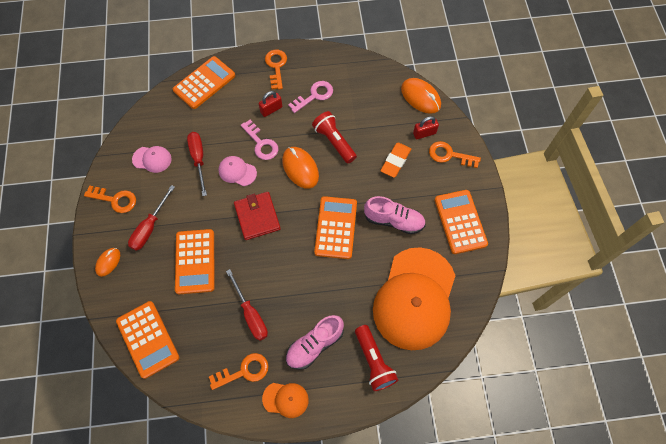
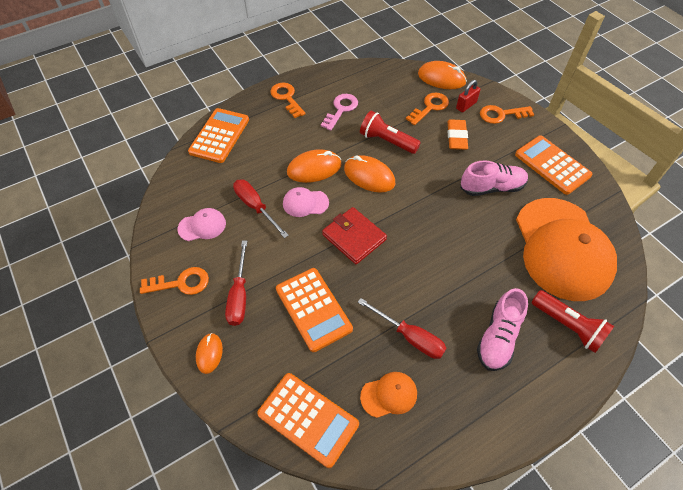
camera: 25 degrees left, 10 degrees down
(244, 371) = (442, 402): orange key -> orange key (430, 107)
(261, 143) = (314, 168): pink key -> orange mouse
(271, 109) = (305, 135): red padlock -> none
(285, 399) = (507, 410): orange cap -> orange cap (389, 395)
(335, 227) = (441, 215): orange calculator -> none

